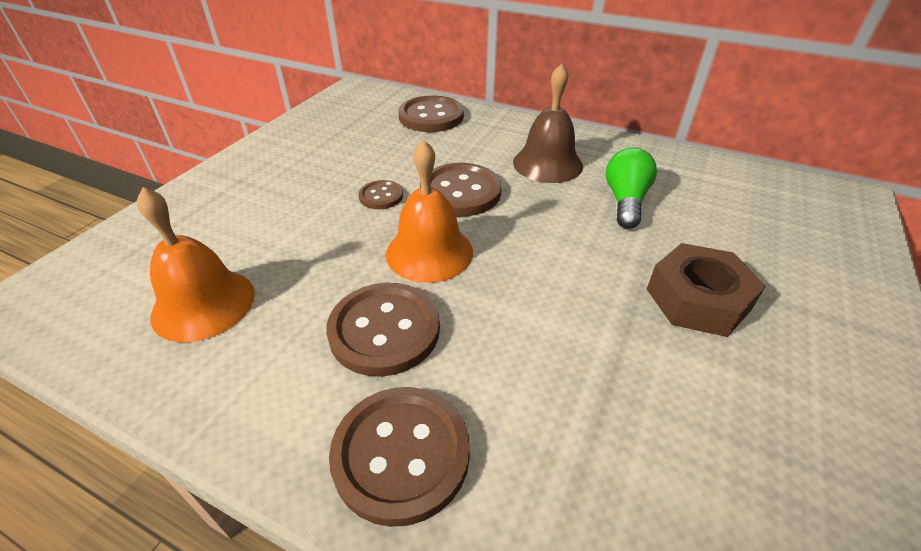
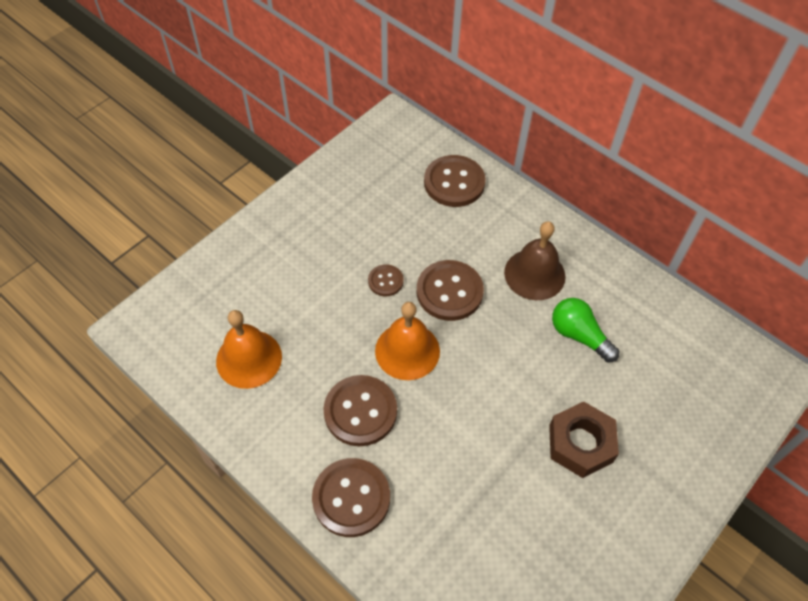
camera: 15 degrees right, 15 degrees up
(625, 201) = (579, 335): green light bulb -> green light bulb turned 75 degrees counterclockwise

